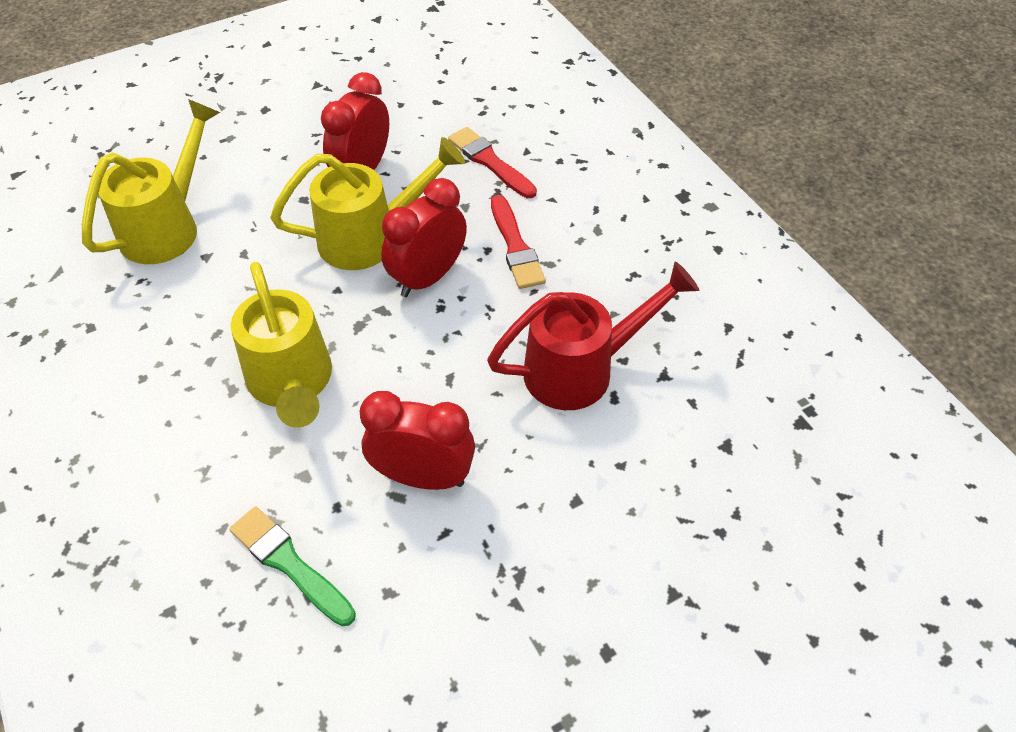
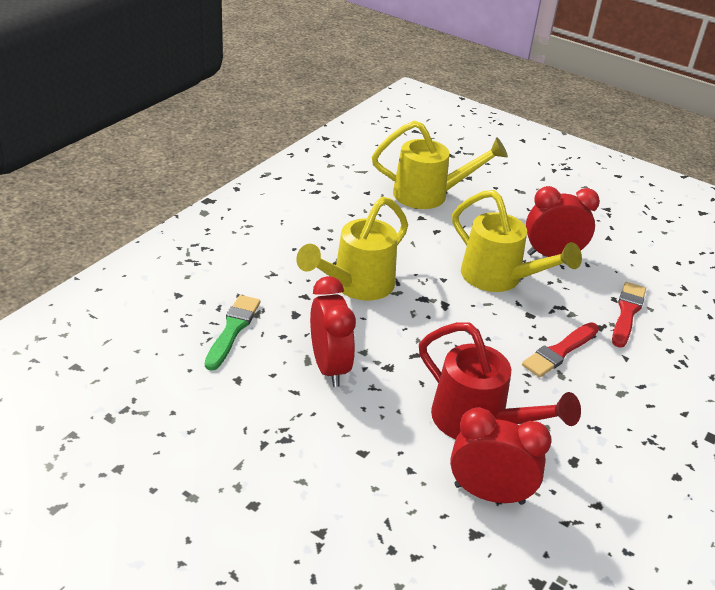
camera: 60 degrees right, 15 degrees down
(428, 277) = (490, 316): red clock -> red clock (489, 494)

